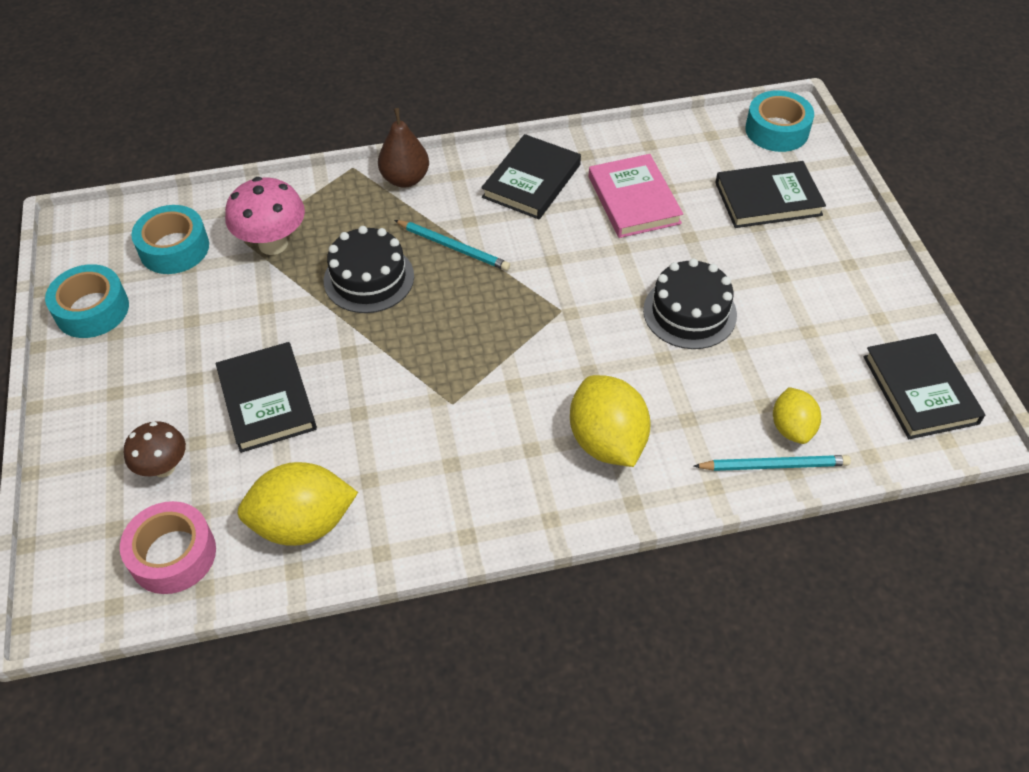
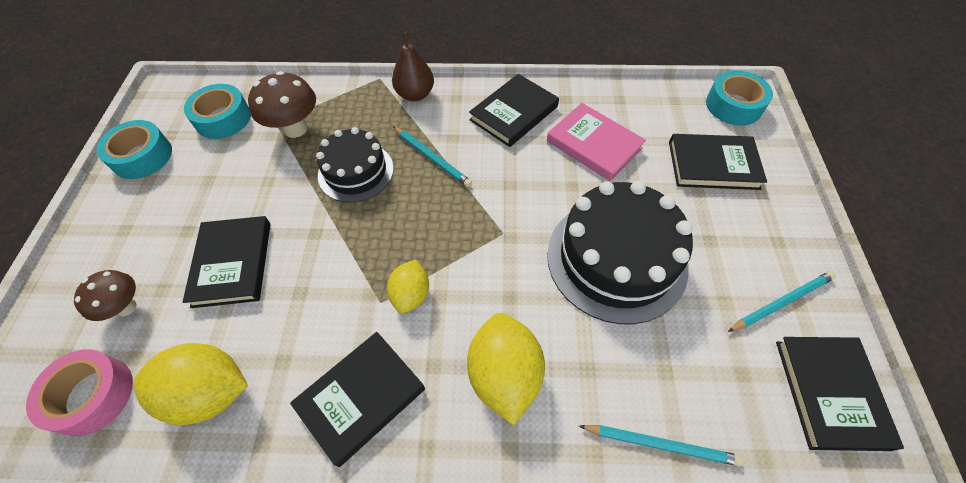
camera: 15 degrees right, 5 degrees up
(273, 244) = (295, 129): pink mushroom -> brown mushroom
(467, 492) = (361, 398): none -> black book
(633, 200) = (594, 145): pink book -> pink book turned 45 degrees counterclockwise
(689, 312) = (616, 259): black cake -> black cake, size x1.63
(792, 428) = (688, 405): yellow lemon -> yellow lemon (411, 294)
(862, 320) = (781, 302): none -> turquoise pencil

